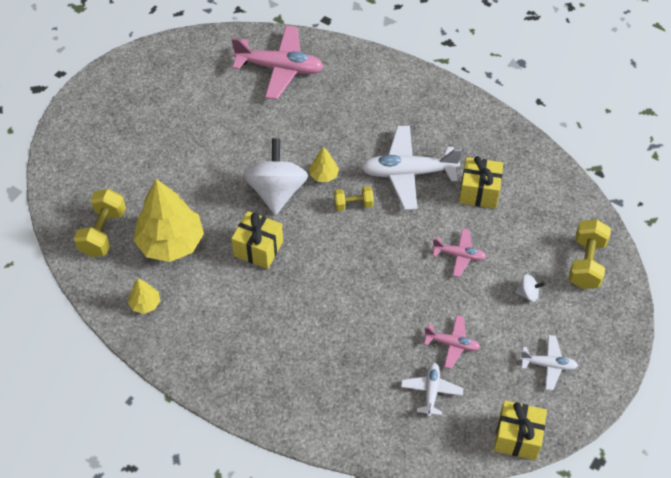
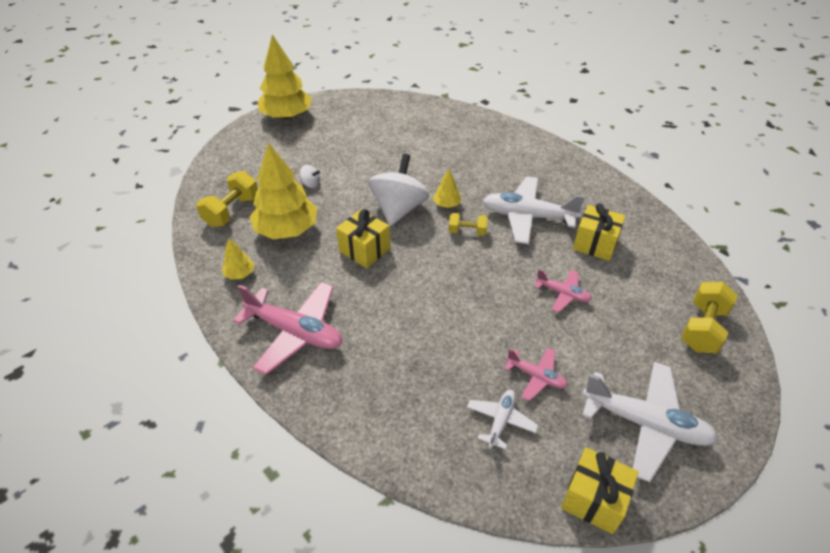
camera: 15 degrees right, 10 degrees down
(107, 89) = (287, 116): none -> yellow tree
(280, 68) = (434, 125): pink plane -> pink plane (295, 332)
(528, 293) = (631, 344): white spinning top -> white spinning top (311, 184)
(548, 365) = (645, 424): white plane -> white plane, size x1.89

